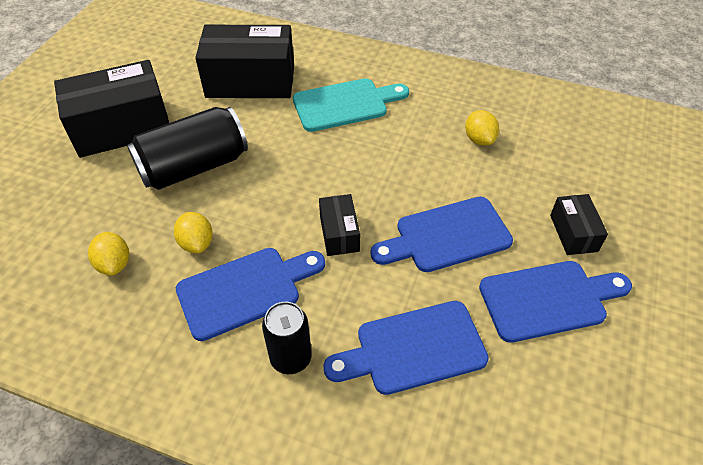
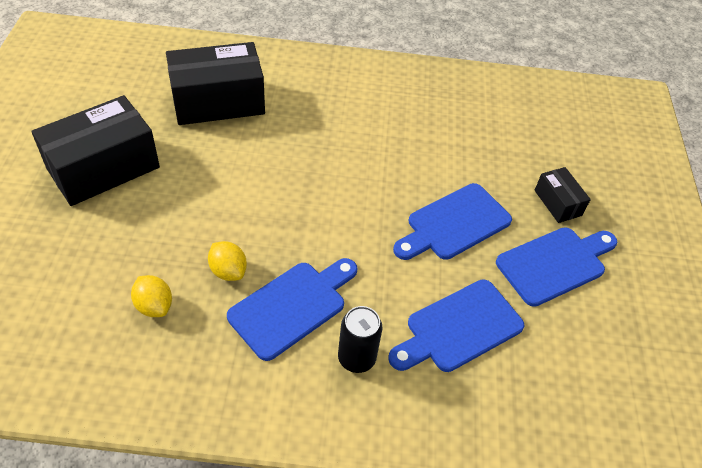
camera: 20 degrees left, 0 degrees up
(194, 167) = (195, 197): black can -> none
(339, 233) = (359, 238): black box -> none
(345, 104) = (320, 113): turquoise cutting board -> none
(479, 139) = (453, 130): yellow lemon -> none

